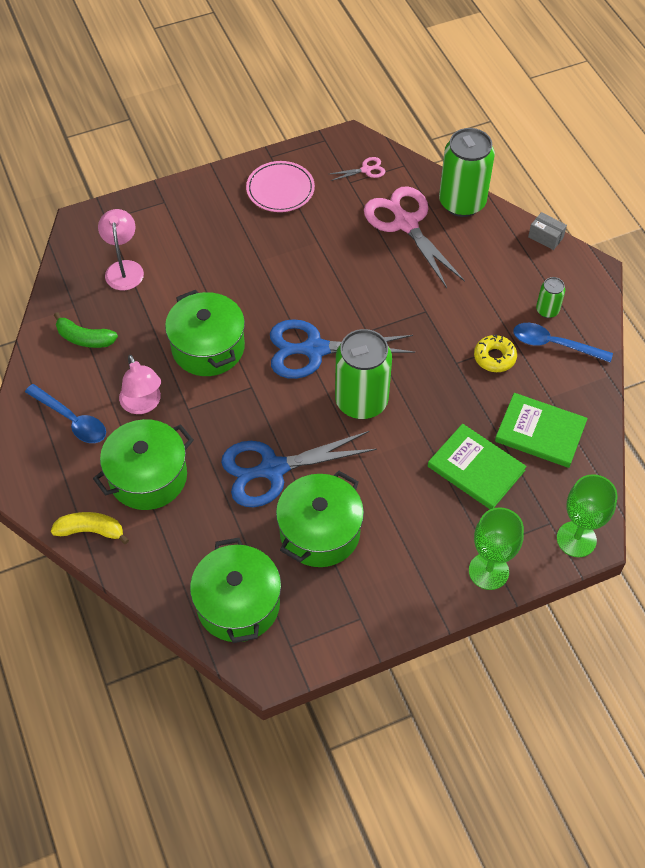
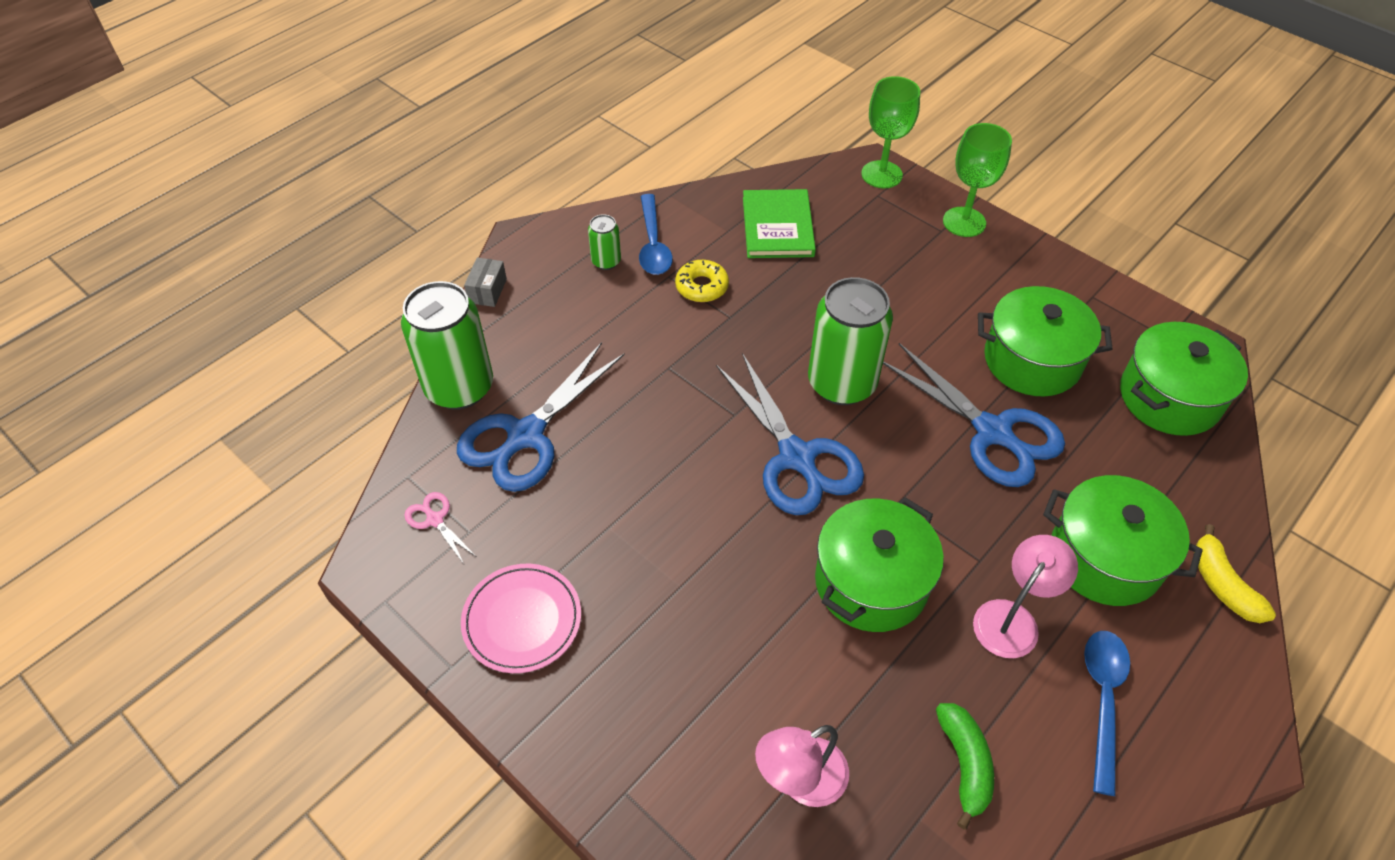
camera: 115 degrees left, 5 degrees down
(406, 223) = (526, 435): pink scissors -> blue scissors
(476, 468) = (858, 262): green book -> none

